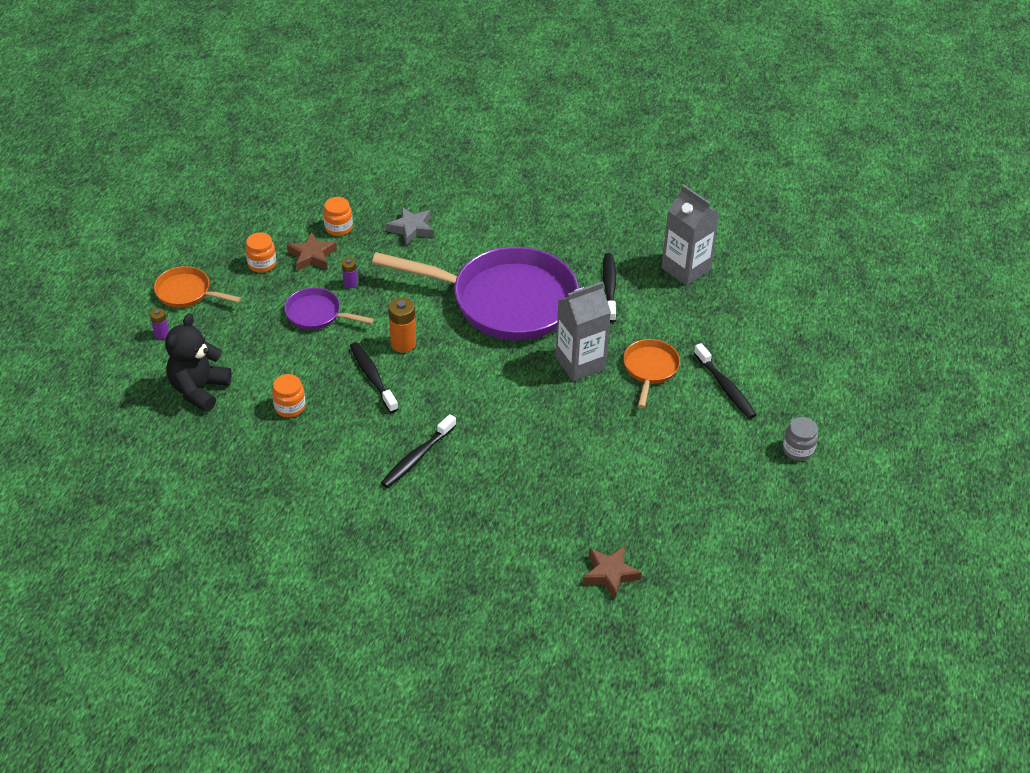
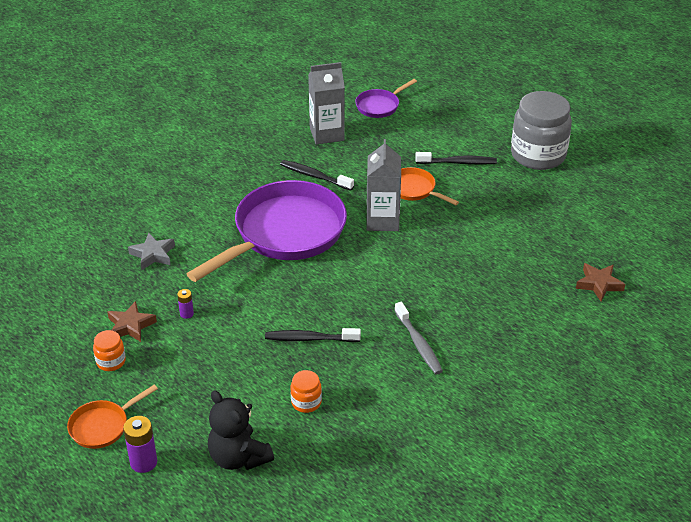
camera: 60 degrees left, 5 degrees down
(161, 334) = (143, 462): purple battery -> purple battery, size x1.75
(317, 314) = (207, 347): purple pan -> purple pan (379, 106)
(338, 228) = (110, 297): orange jar -> none
(403, 343) = (285, 307): orange battery -> none
(417, 457) = (419, 344): black toothbrush -> grey toothbrush
(798, 450) = (538, 155): grey jar -> grey jar, size x2.28

